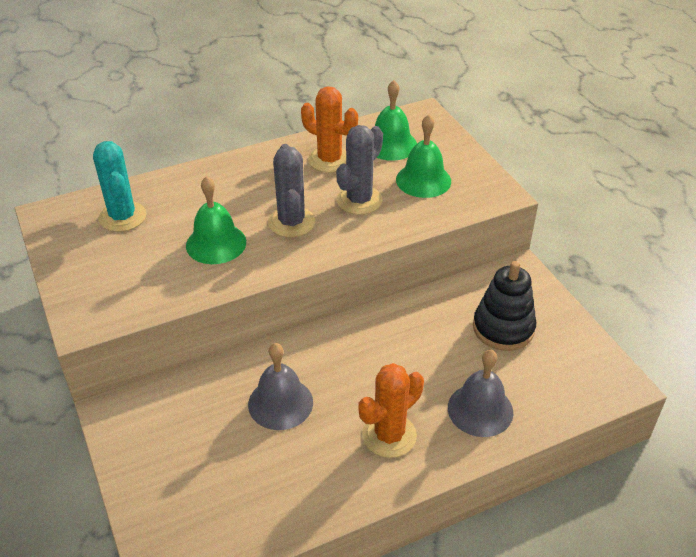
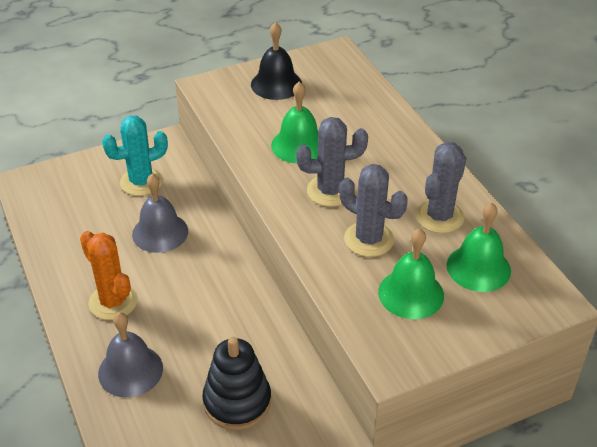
camera: 90 degrees right, 0 degrees up
(98, 261) = (276, 84): none -> black bell
(122, 217) = (334, 90): turquoise cactus -> turquoise cactus (141, 182)
(329, 160) = (439, 217): orange cactus -> grey cactus

